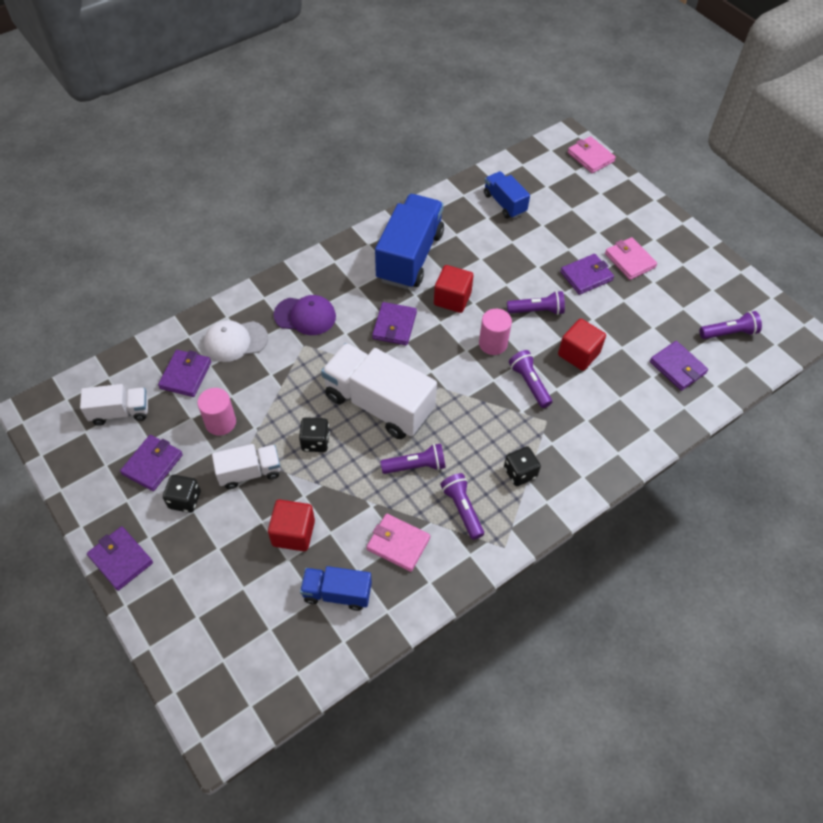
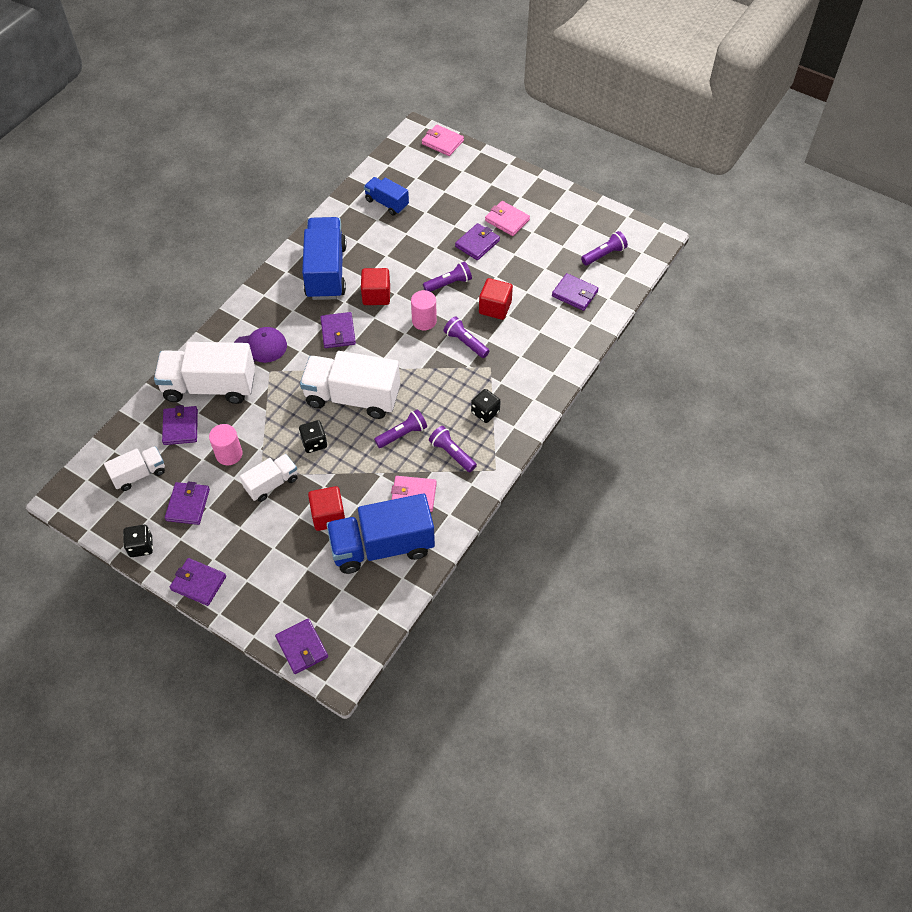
camera: 20 degrees left, 0 degrees up
(185, 500) = (228, 522): black dice -> black dice (141, 546)
(194, 684) = (302, 647): none -> purple wallet
(235, 341) = (210, 386): white cap -> white truck
(337, 593) = (382, 546): blue truck -> blue truck, size x1.84

